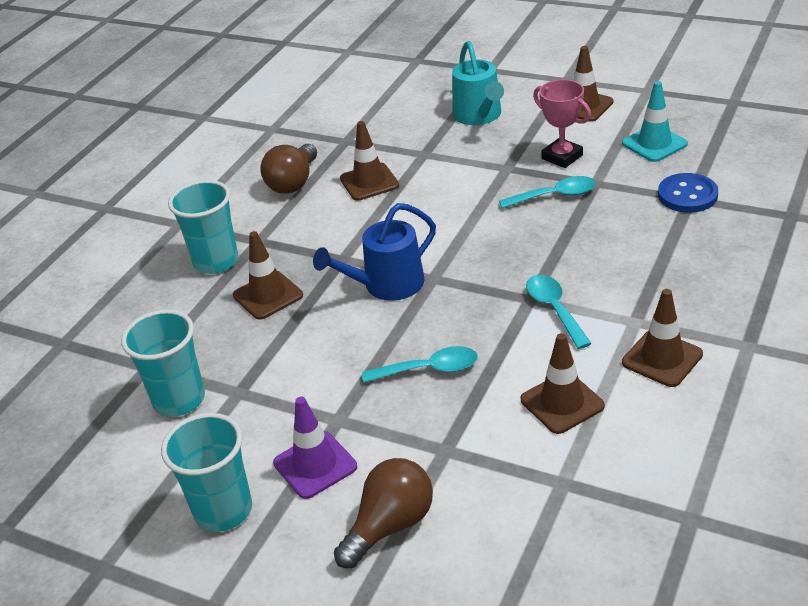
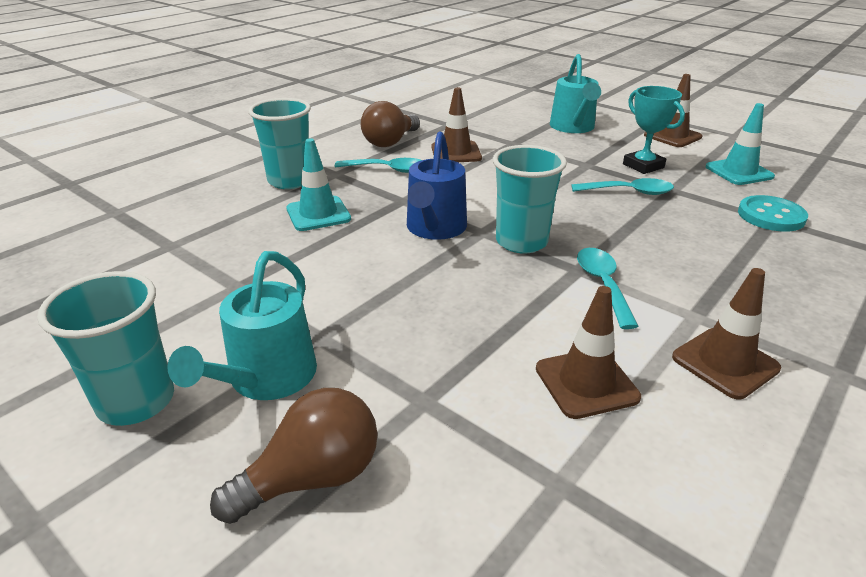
camera: 10 degrees right, 5 degrees down
(179, 400) = (176, 280): turquoise cup -> turquoise cup (521, 242)
(268, 295) = (318, 214): brown traffic cone -> turquoise traffic cone
(315, 465) = (267, 378): purple traffic cone -> turquoise watering can
(387, 285) = (435, 228): blue watering can -> blue watering can turned 60 degrees counterclockwise
(429, 369) = (443, 311): turquoise spoon -> turquoise spoon (387, 170)
(562, 157) = (643, 166): pink trophy -> turquoise trophy
(687, 195) = (771, 216): blue button -> turquoise button

